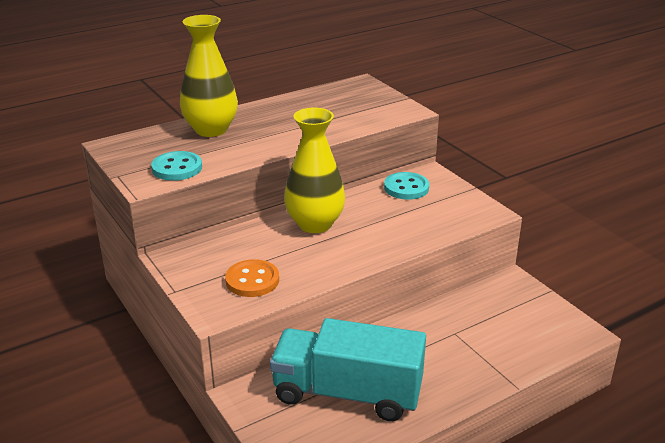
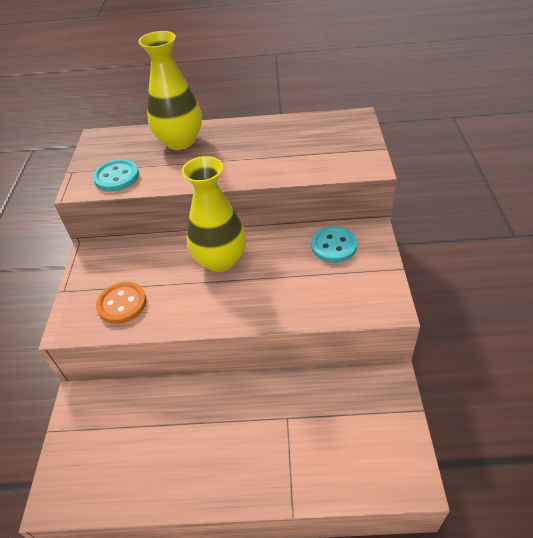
camera: 35 degrees right, 15 degrees up
(347, 393) = (149, 439): turquoise truck -> none

